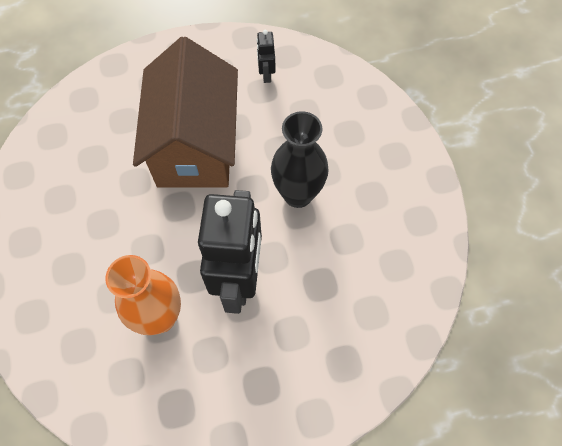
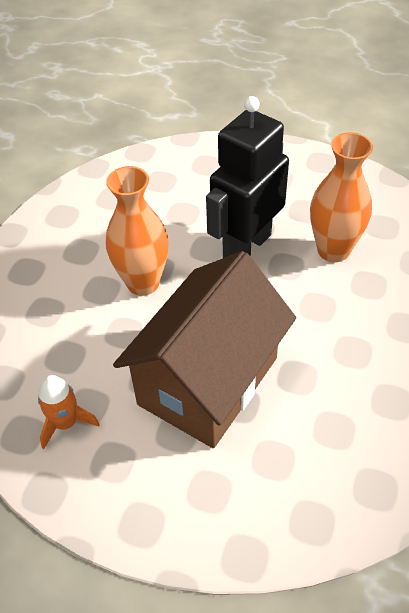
camera: 145 degrees left, 15 degrees down
(266, 74) = (66, 423): black robot -> orange rocket
(298, 194) = (143, 283): black vase -> orange vase

